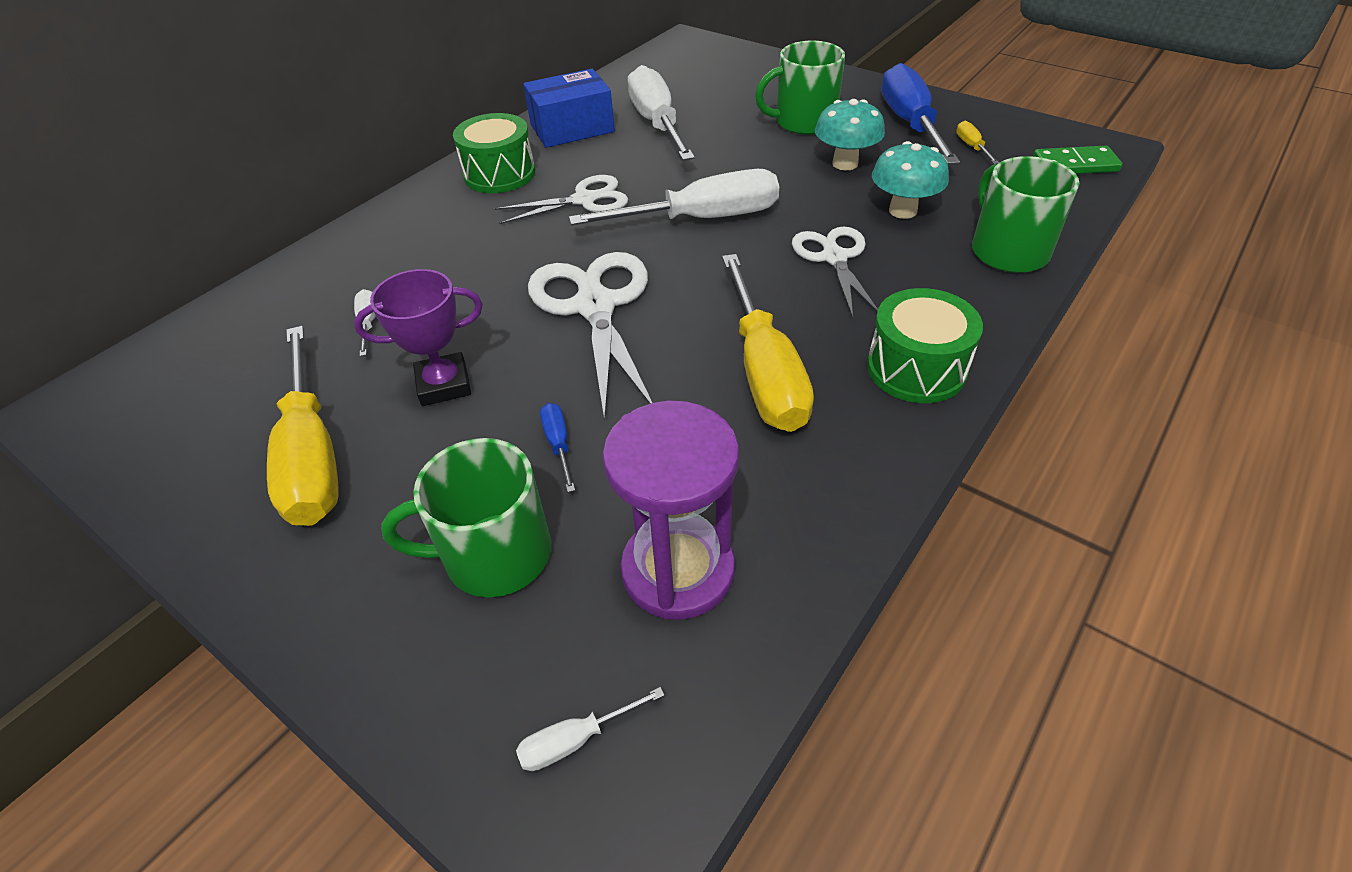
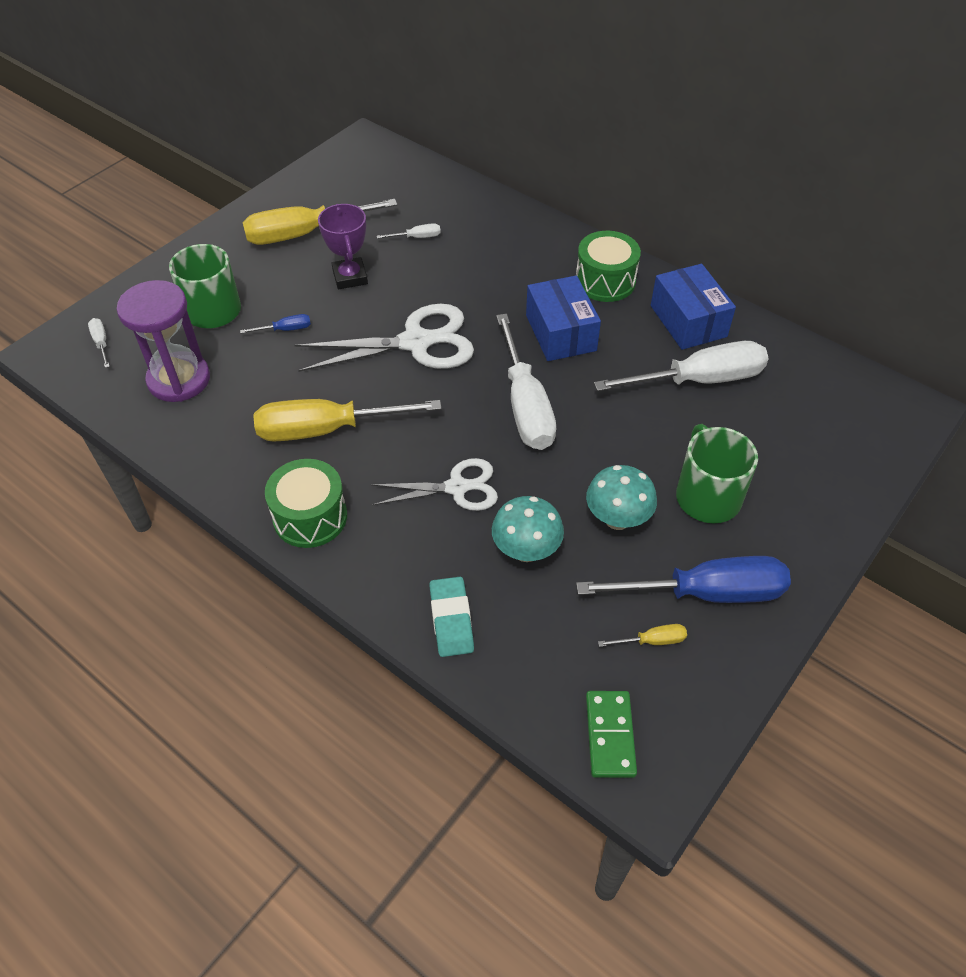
camera: 90 degrees right, 5 degrees up
(584, 200) = (560, 333): white scissors -> blue box
(1008, 250) = (451, 619): green mug -> turquoise eraser

